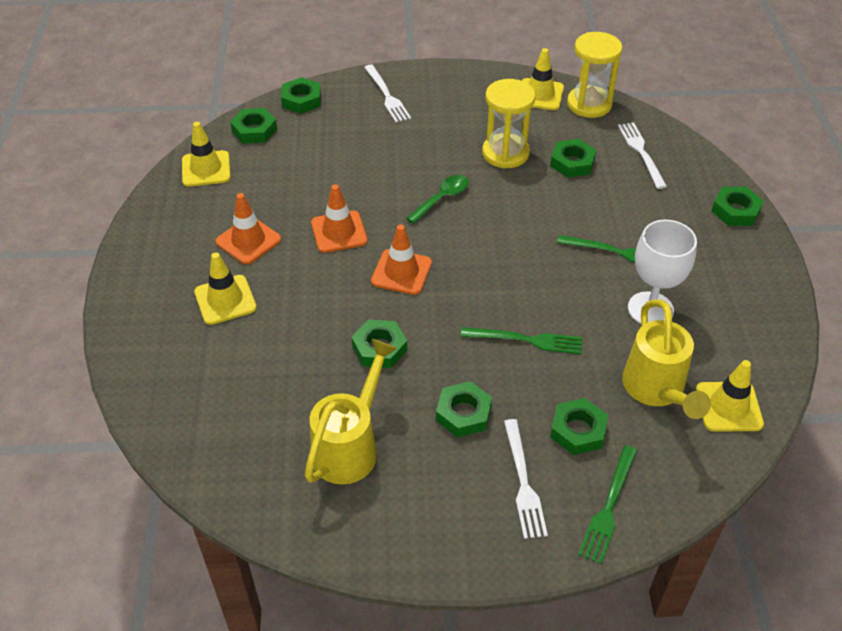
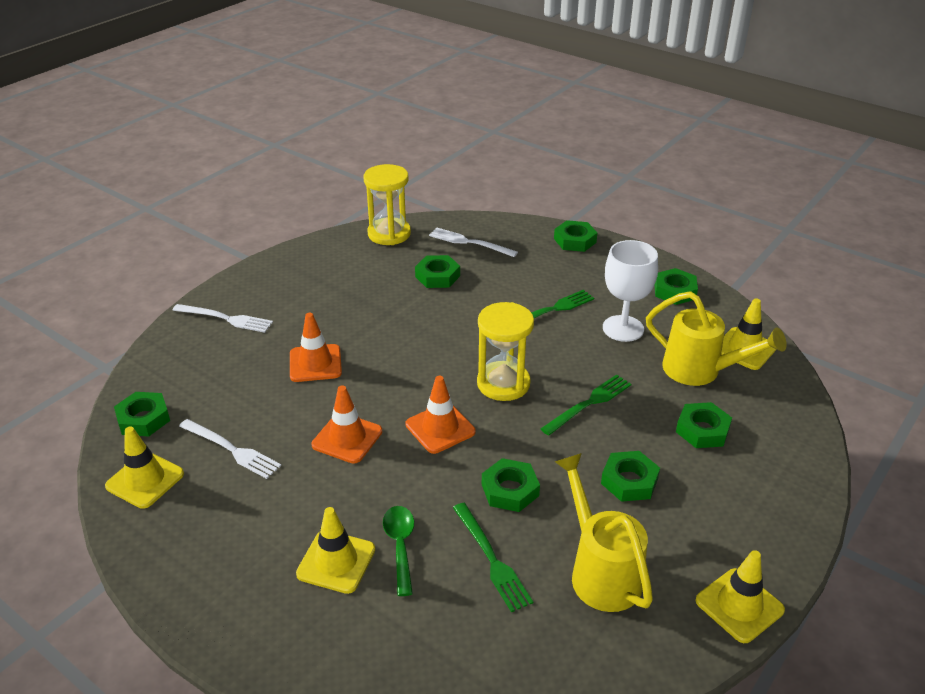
camera: 50 degrees left, 10 degrees down
(248, 241) = (281, 503): orange traffic cone -> orange traffic cone (315, 363)
(301, 100) = (152, 368): green nut -> green nut (675, 291)
(442, 198) = (387, 359): green spoon -> green spoon (400, 546)
(505, 153) = (383, 299): yellow hourglass -> yellow hourglass (503, 383)
(523, 482) = (726, 488): white fork -> white fork (231, 449)
(540, 95) = (345, 248): yellow traffic cone -> yellow traffic cone (739, 605)
(608, 506) = (786, 457): green fork -> green fork (491, 559)

